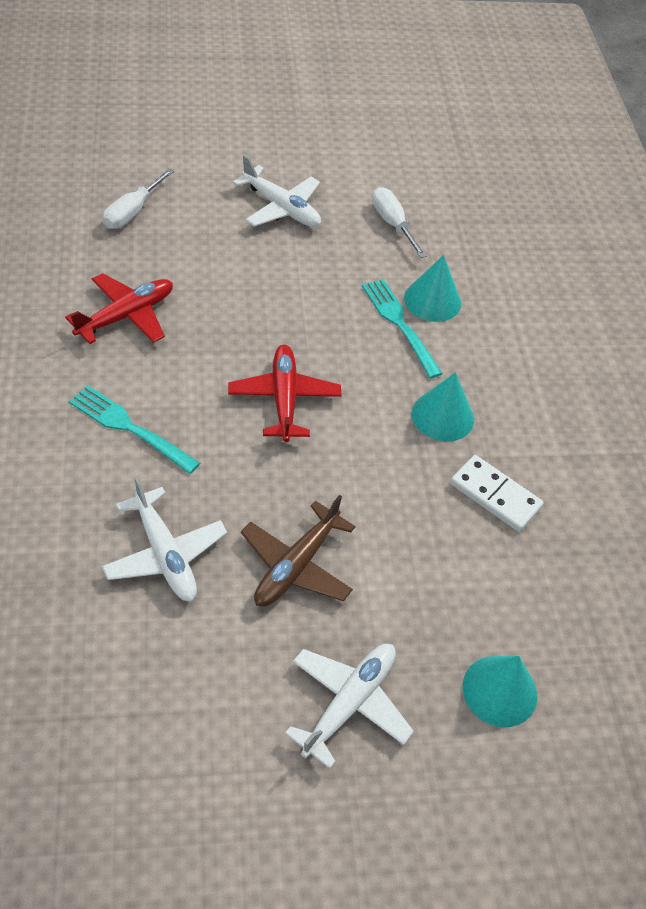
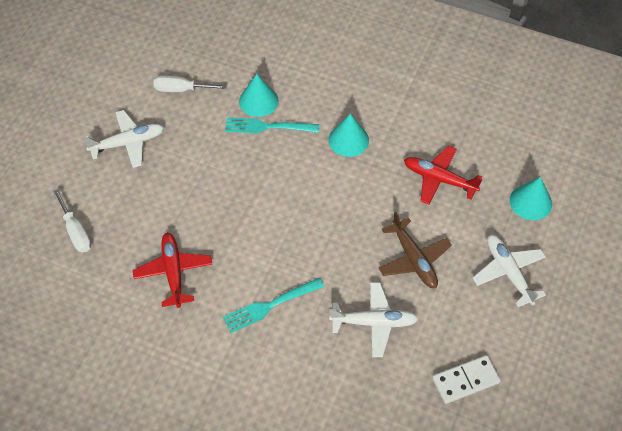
camera: 55 degrees left, 5 degrees up
(284, 398) = (292, 213): red plane -> red plane (439, 179)
(495, 495) = (415, 143): white domino -> white domino (465, 380)

